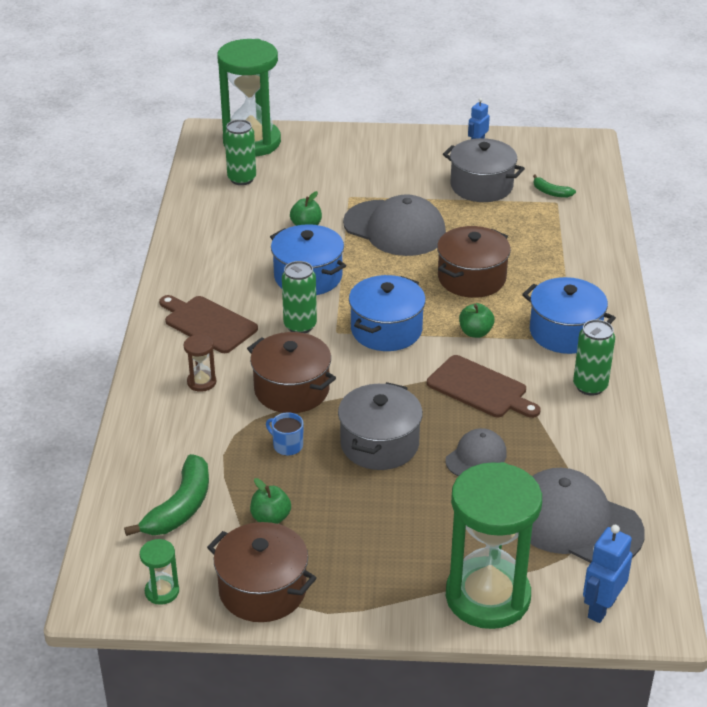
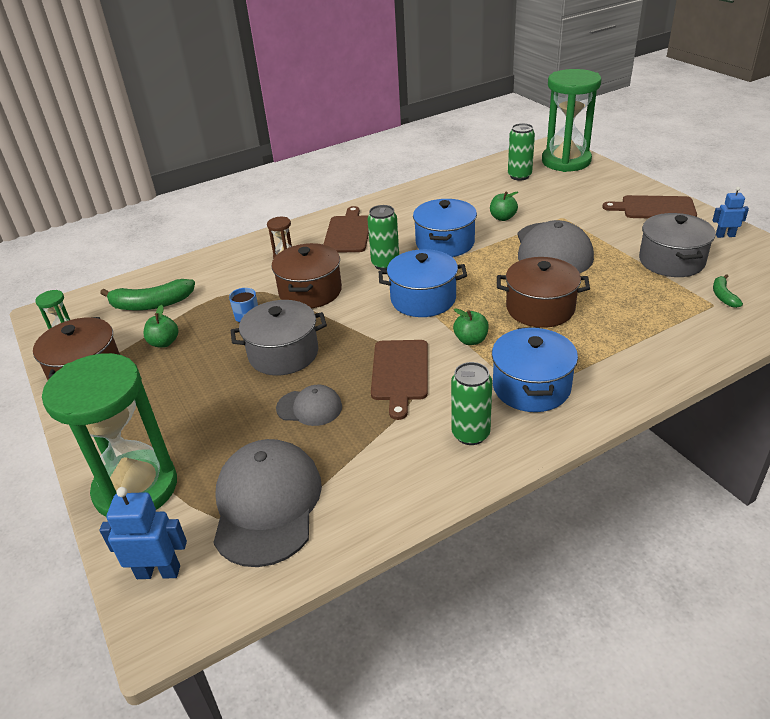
camera: 60 degrees right, 0 degrees up
(396, 148) = (654, 208): none -> brown cutting board

